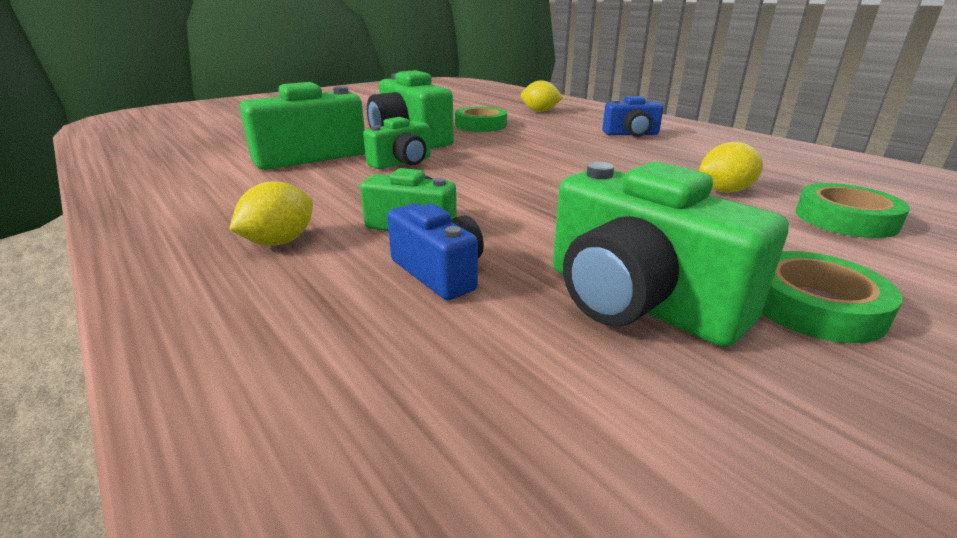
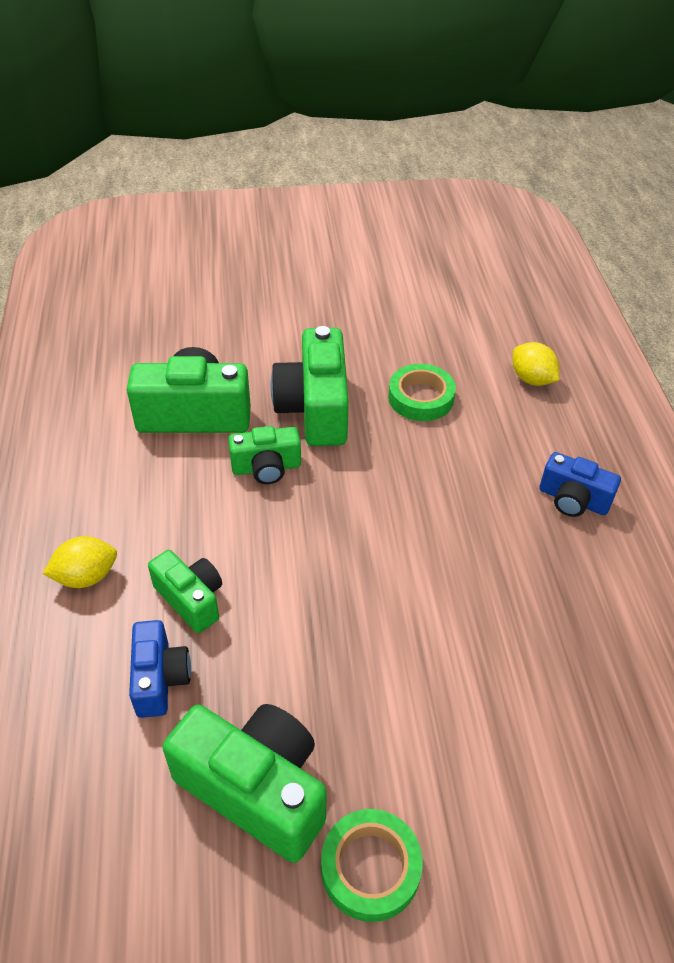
camera: 30 degrees right, 20 degrees up
(637, 301) = (255, 789): green camera -> green camera turned 135 degrees clockwise
(725, 191) = (517, 680): yellow lemon -> none
(845, 219) = (568, 788): green tape -> none

